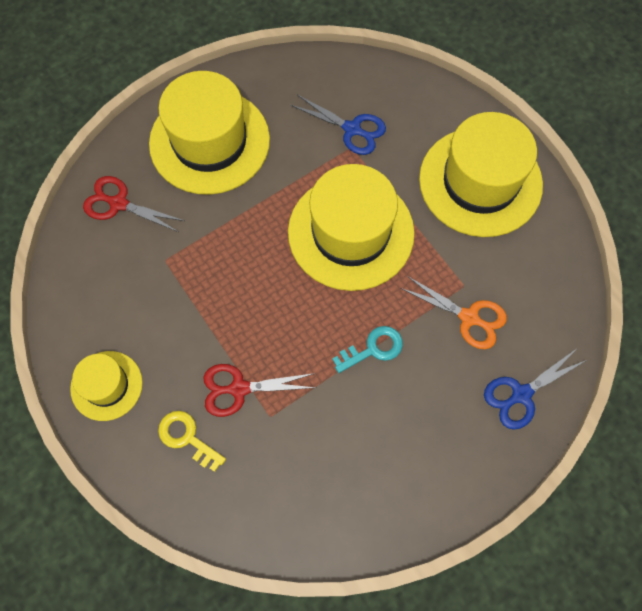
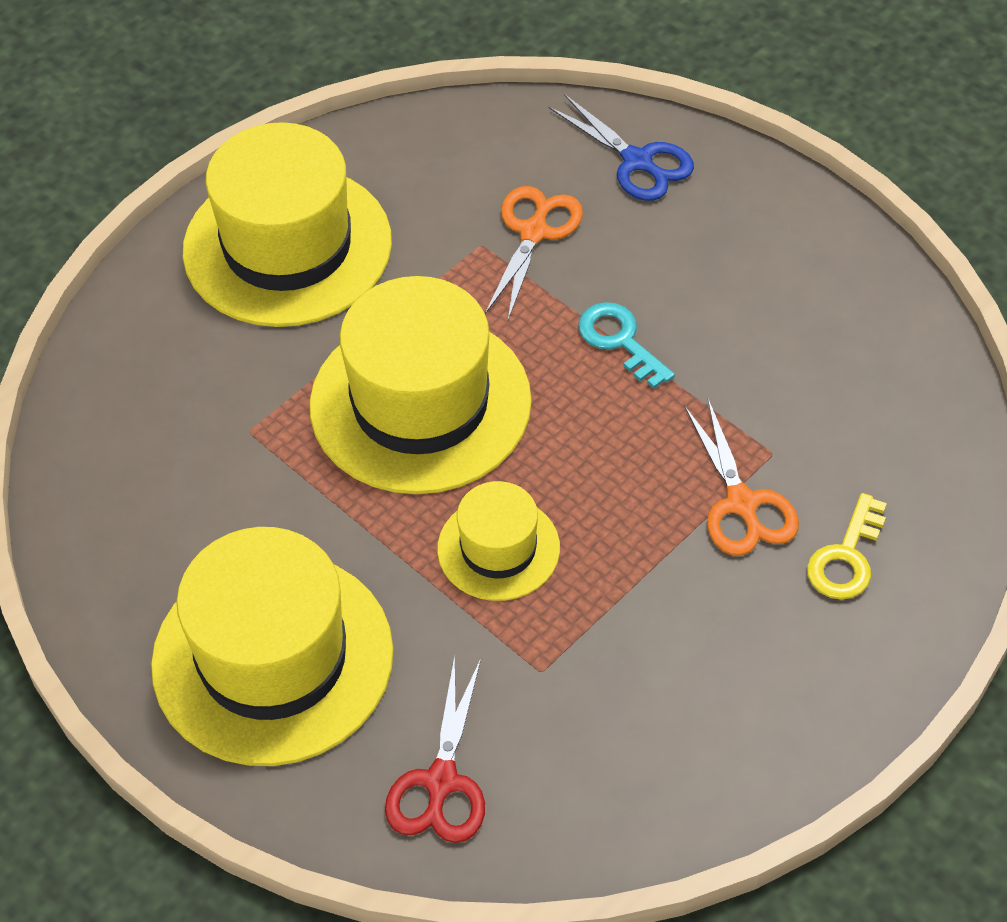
camera: 100 degrees left, 15 degrees down
(106, 385) = (800, 700): yellow hat -> yellow hat (498, 548)
(239, 389) = (742, 503): red scissors -> orange scissors
(352, 129) = (210, 436): blue scissors -> none

